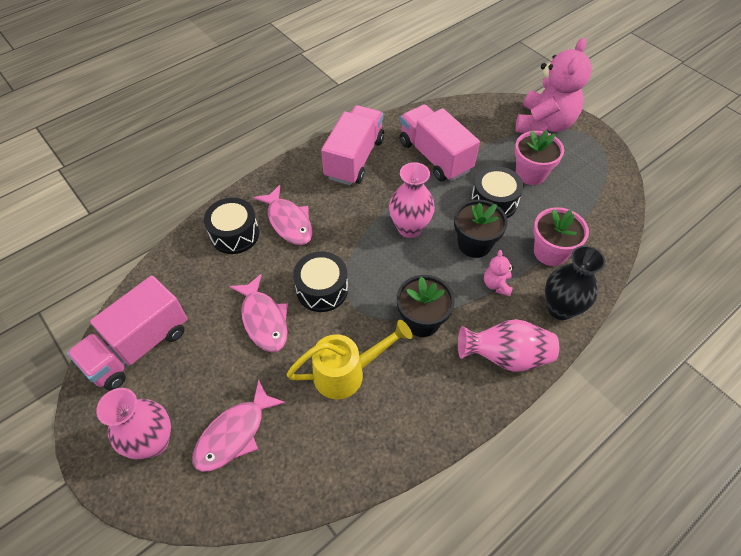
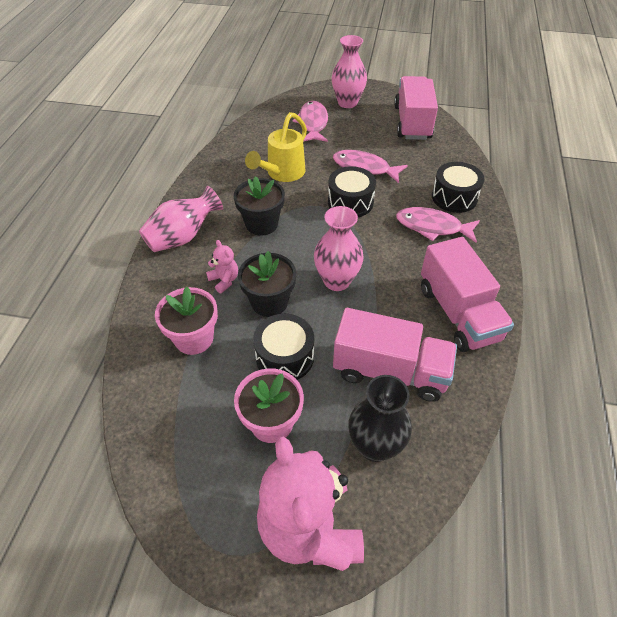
camera: 140 degrees right, 5 degrees down
(560, 308) = (158, 293): black vase -> black vase (375, 446)

